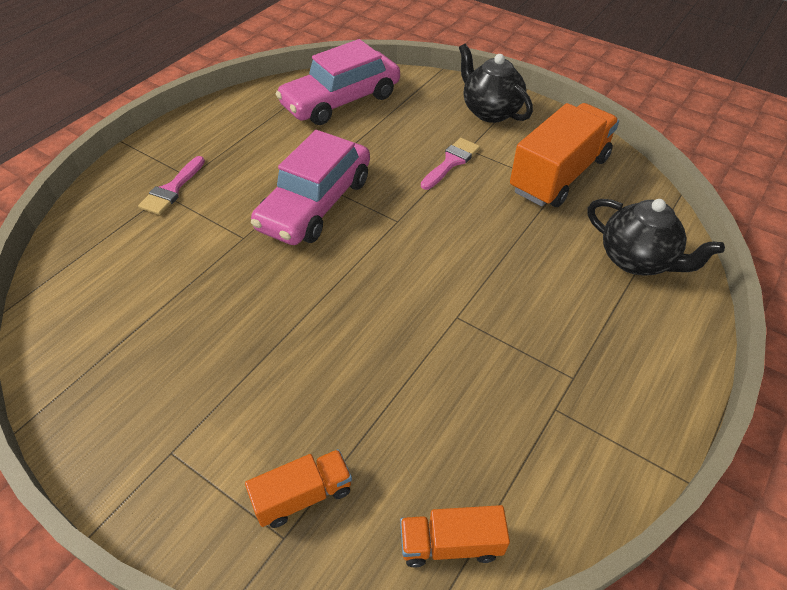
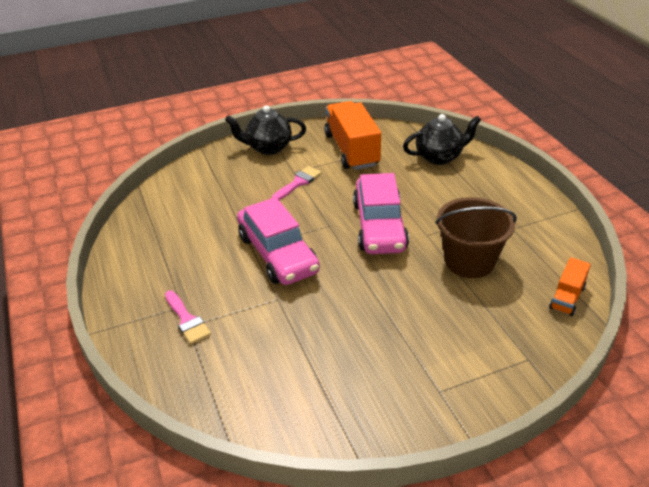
camera: 55 degrees left, 10 degrees down
(303, 496) = (507, 342): orange truck -> none
(341, 100) = (180, 202): pink car -> pink car (379, 226)
(439, 385) = (469, 261): none -> brown bucket
(451, 162) = (298, 182): pink brush -> pink brush turned 60 degrees clockwise

